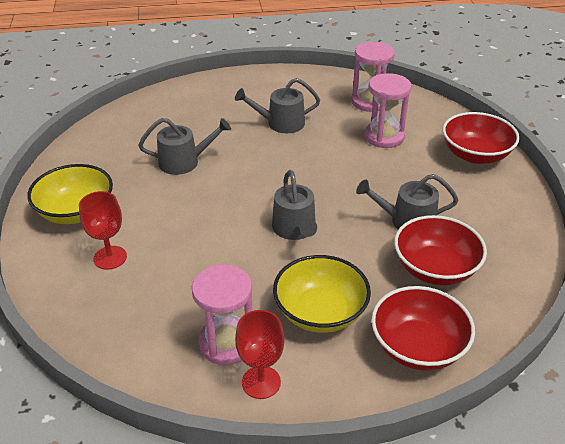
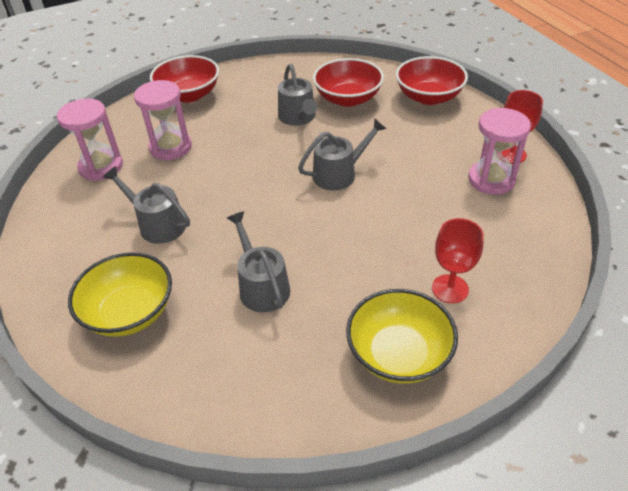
camera: 105 degrees left, 5 degrees up
(281, 123) = (158, 224): grey watering can -> grey watering can turned 150 degrees clockwise
(320, 312) = (427, 141): yellow bowl -> yellow bowl (129, 312)

